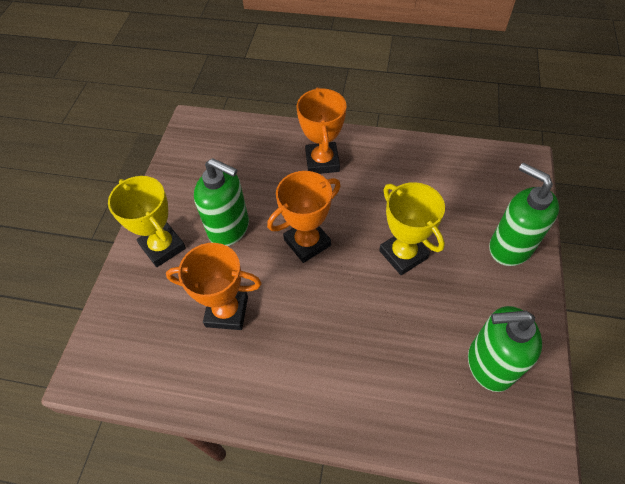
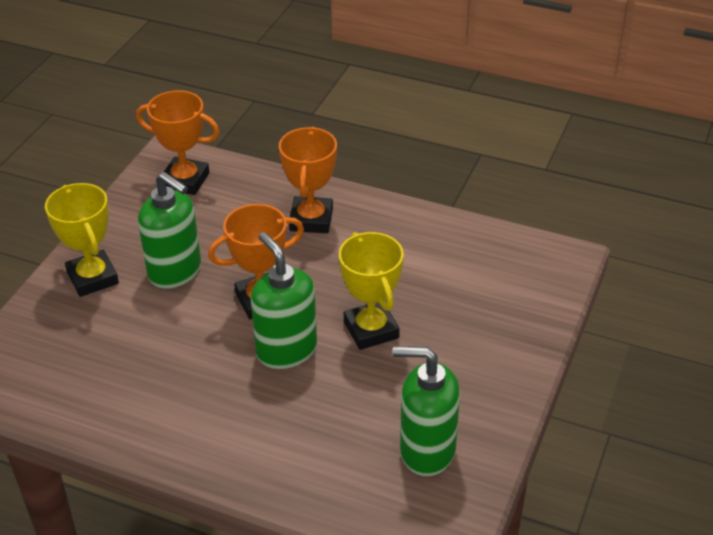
camera: 10 degrees right, 15 degrees down
(227, 311) = (145, 352): orange trophy -> orange trophy (185, 180)
(510, 247) = (504, 343): green soap dispenser -> green soap dispenser (286, 350)

